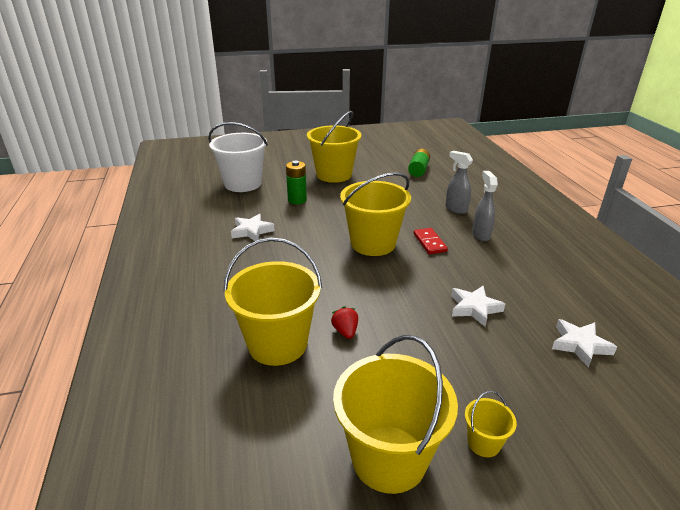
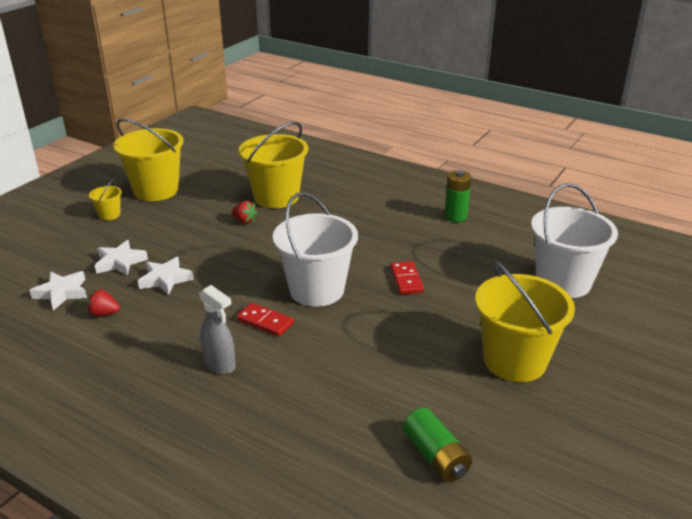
camera: 135 degrees right, 0 degrees up
(252, 231) = (435, 243): white star -> white star (120, 262)
(297, 200) = (470, 295): green battery -> green battery (455, 216)
(312, 222) = (406, 280): none -> red domino
(373, 243) = (316, 290): yellow bucket -> white bucket
(456, 209) = (287, 393): grey spray bottle -> none
(544, 304) = (104, 313): none -> red strawberry

